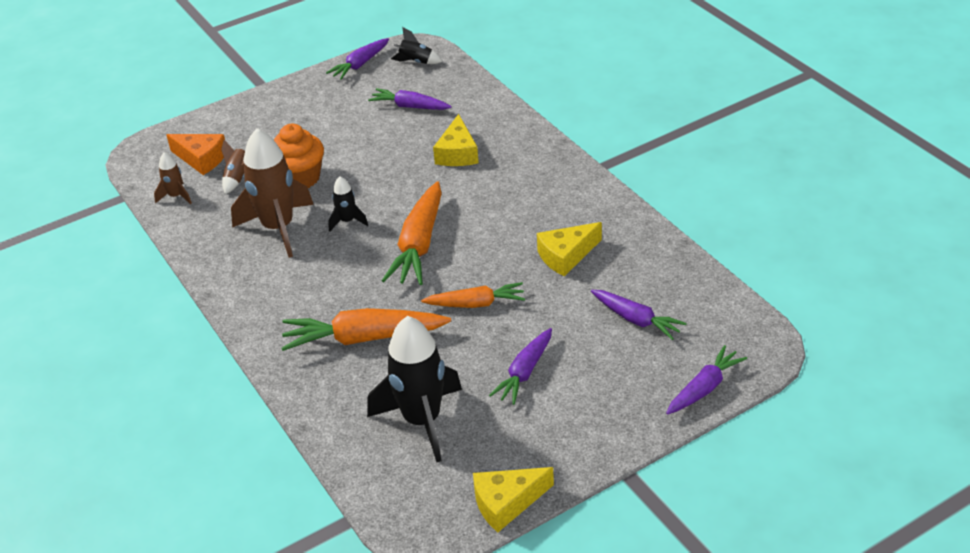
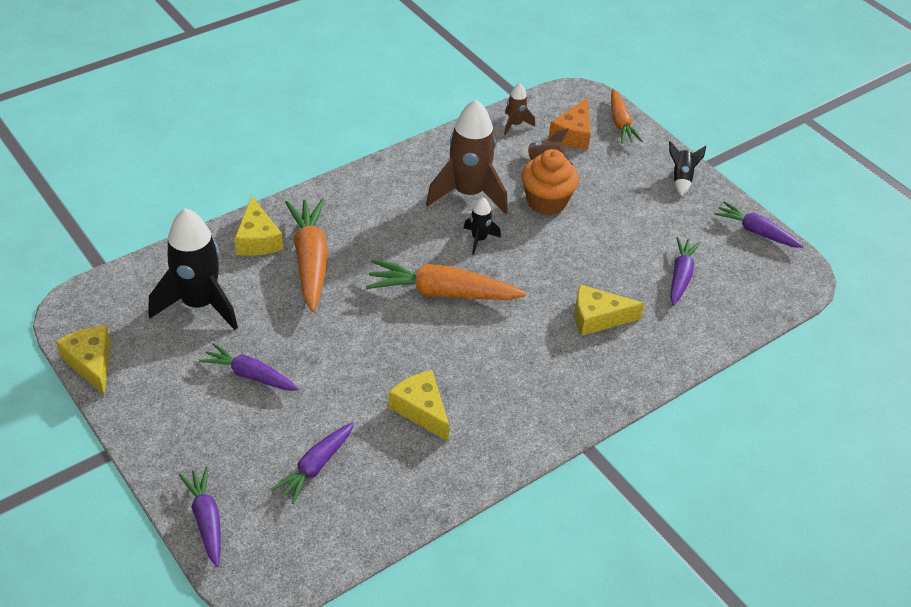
camera: 80 degrees right, 5 degrees up
(324, 382) = (257, 239): none -> yellow cheese
(416, 62) = (771, 277): black rocket -> black rocket (681, 179)
(476, 304) = (351, 338): orange carrot -> orange carrot (620, 123)
(704, 388) = (206, 520): purple carrot -> purple carrot turned 150 degrees counterclockwise

